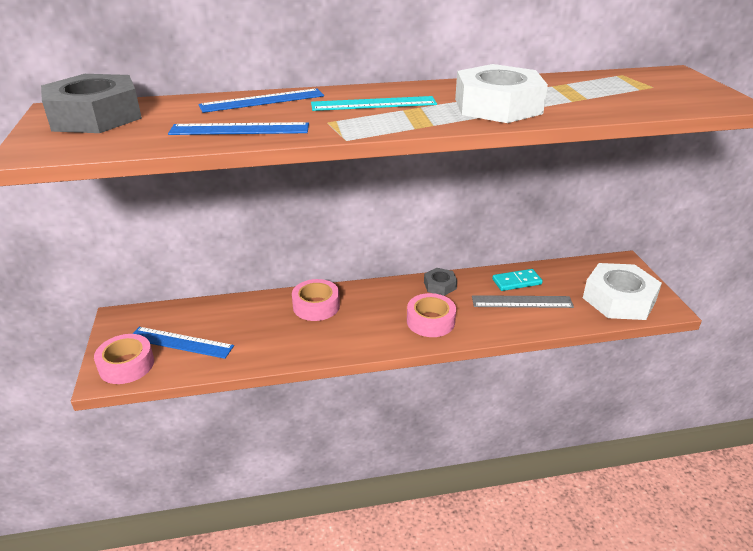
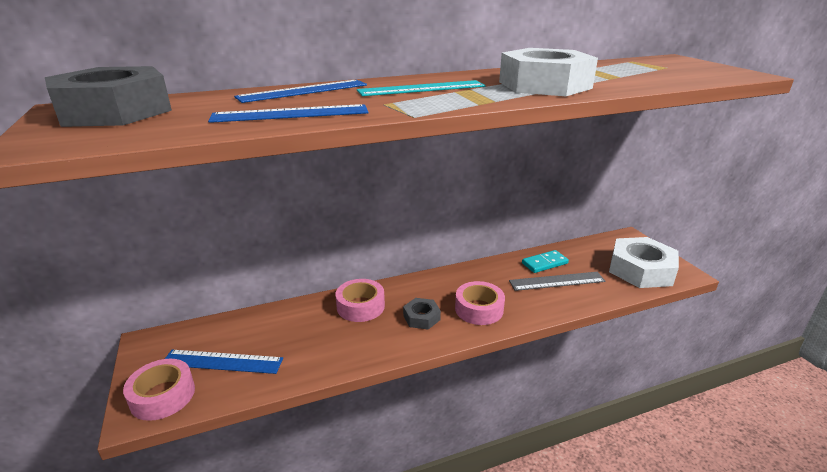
camera: 10 degrees left, 5 degrees down
(440, 285) = (475, 274): grey nut -> grey nut (421, 317)

